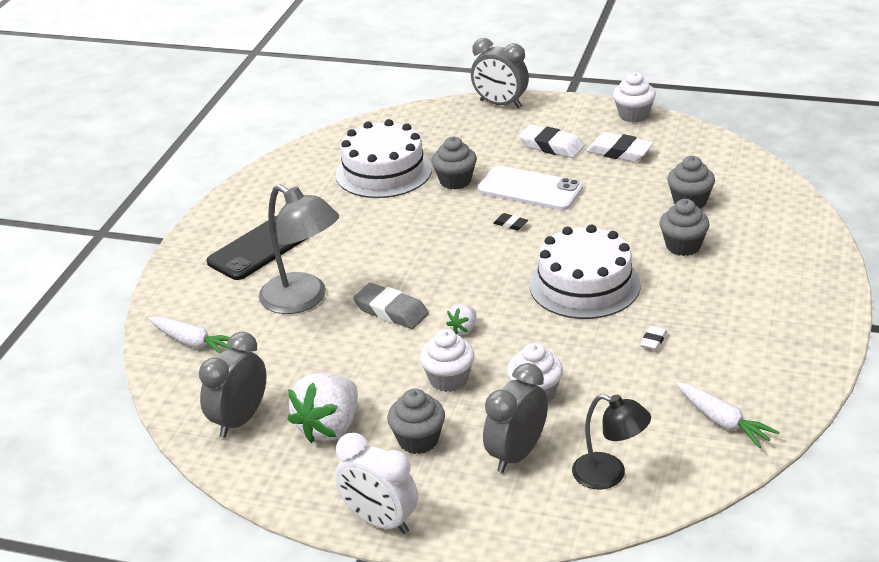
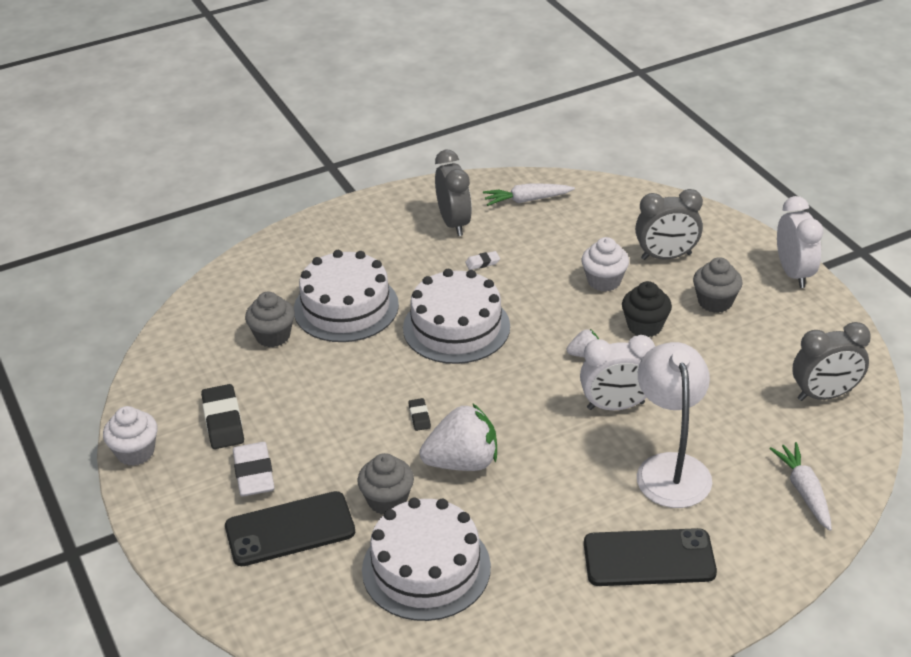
camera: 135 degrees left, 5 degrees up
(303, 299) = (670, 468): grey lamp -> white lamp
(329, 427) = (764, 348): white strawberry -> white strawberry (462, 462)
(391, 311) = (615, 406): grey eraser -> white clock
(448, 379) = (645, 326): white cupcake -> black cupcake
(485, 141) = (290, 529): none -> black phone
(500, 104) = (195, 571): grey clock -> grey clock (454, 223)
(530, 189) = (349, 440): white phone -> none
(609, 475) = (630, 216): black lamp -> none
(619, 152) = (223, 421): white eraser -> black eraser
(683, 246) = (346, 307): grey cupcake -> white cake
(722, 422) = (527, 200): white carrot -> white carrot turned 105 degrees counterclockwise

